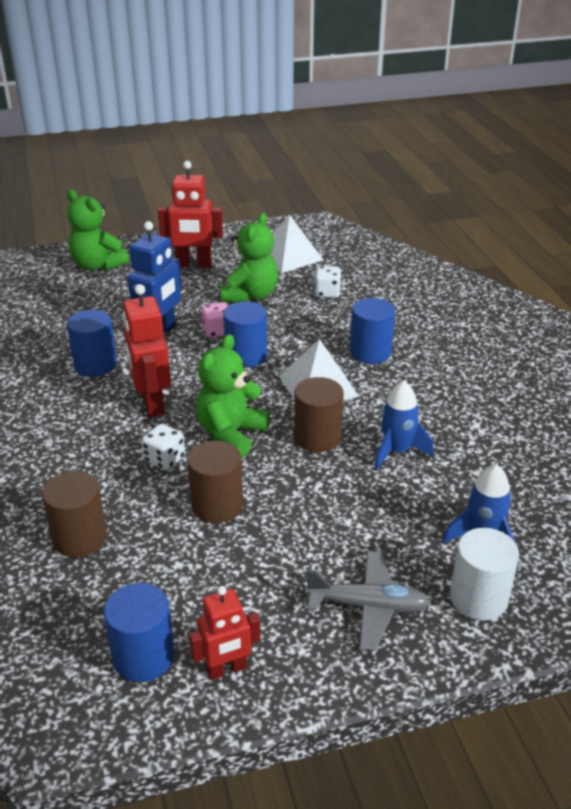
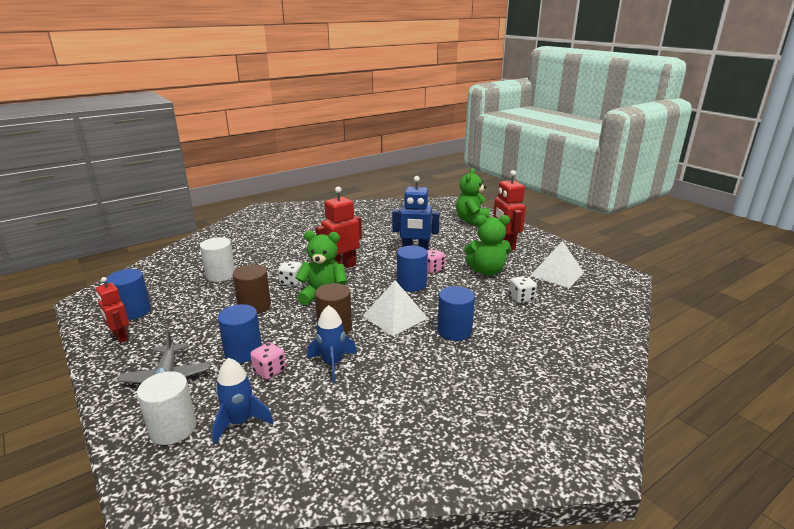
camera: 70 degrees right, 10 degrees down
(79, 538) = (220, 275): brown cylinder -> white cylinder
(95, 365) = (370, 244): blue cylinder -> blue cylinder (243, 352)
(391, 505) = (269, 371): none -> pink dice

